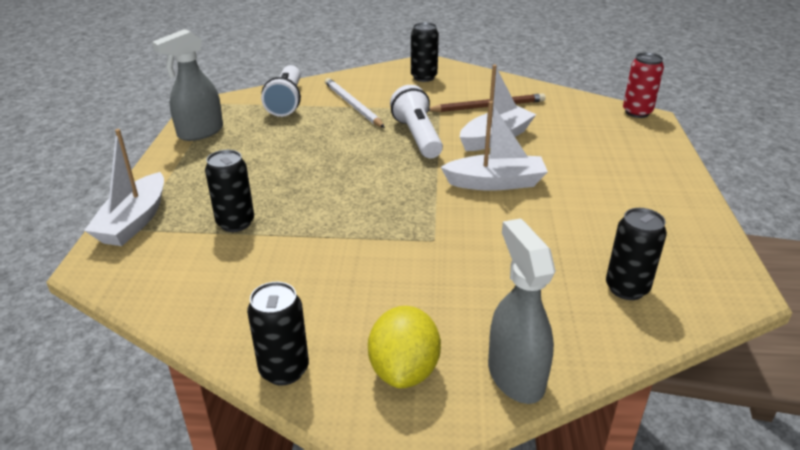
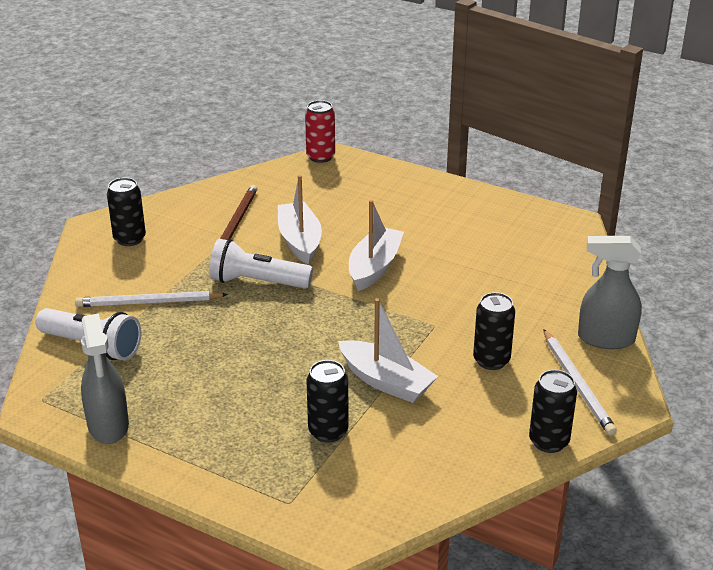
camera: 65 degrees left, 0 degrees up
(134, 221) = (273, 502): white boat -> white boat (386, 381)
(404, 370) = (577, 384): yellow lemon -> white pencil
(626, 288) = (547, 262): black can -> black can (491, 360)

